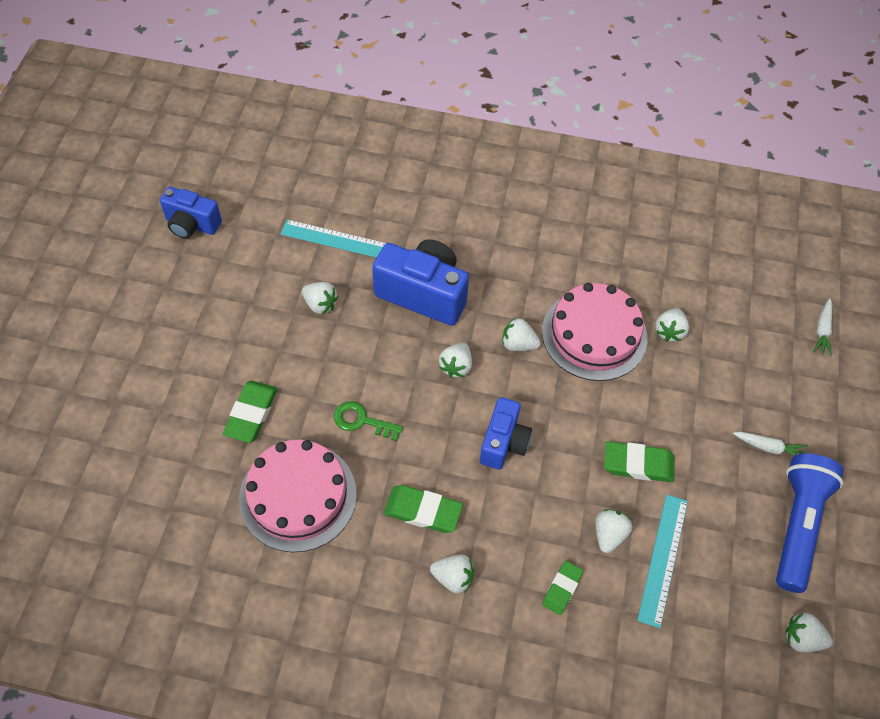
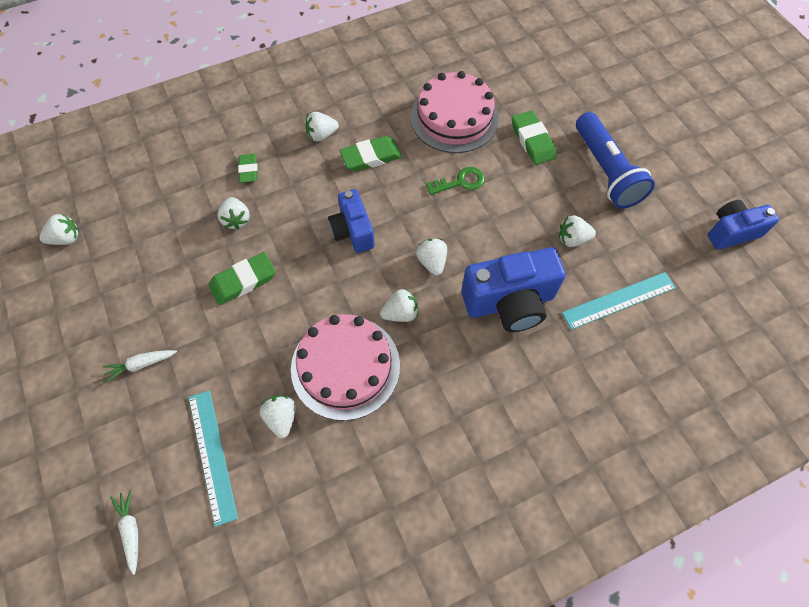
camera: 145 degrees right, 5 degrees up
(663, 559) = (189, 228): turquoise ruler -> turquoise ruler (212, 455)
(798, 525) = (94, 315): blue flashlight -> blue flashlight (605, 171)

